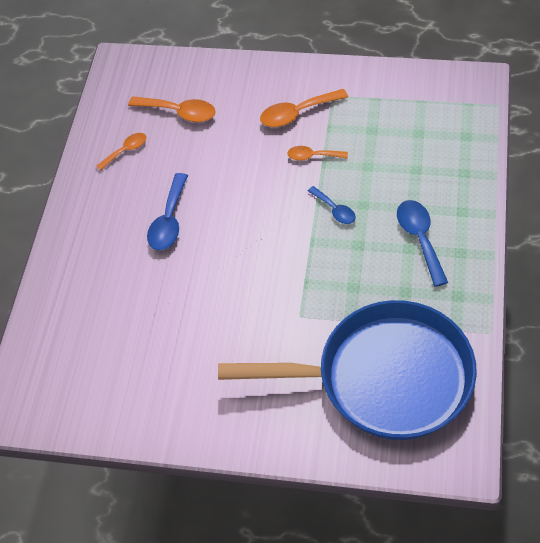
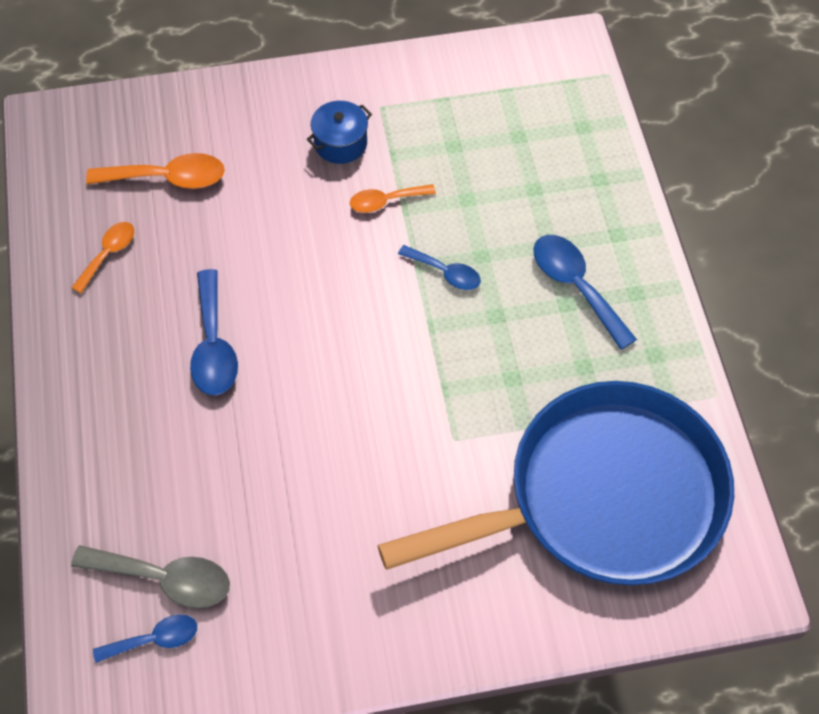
camera: 25 degrees left, 5 degrees up
(68, 387) = (155, 639): none -> blue spoon
(87, 353) = (165, 579): none -> grey spoon
(297, 113) = (340, 143): orange spoon -> blue pot

